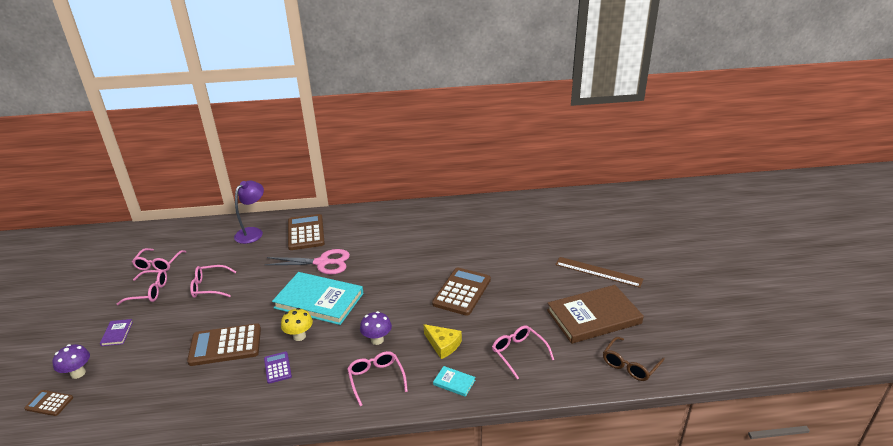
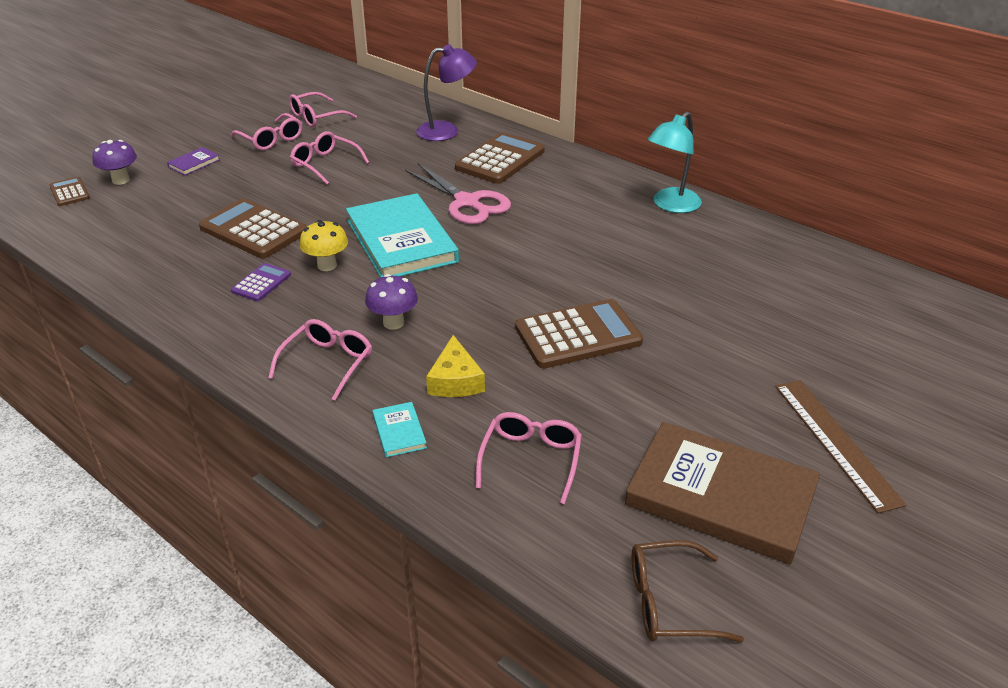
camera: 45 degrees right, 5 degrees up
(416, 213) = (671, 205): none -> turquoise lamp

